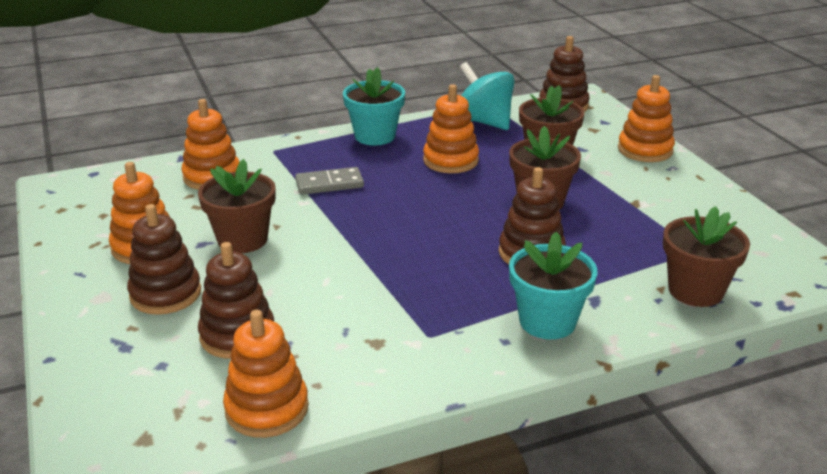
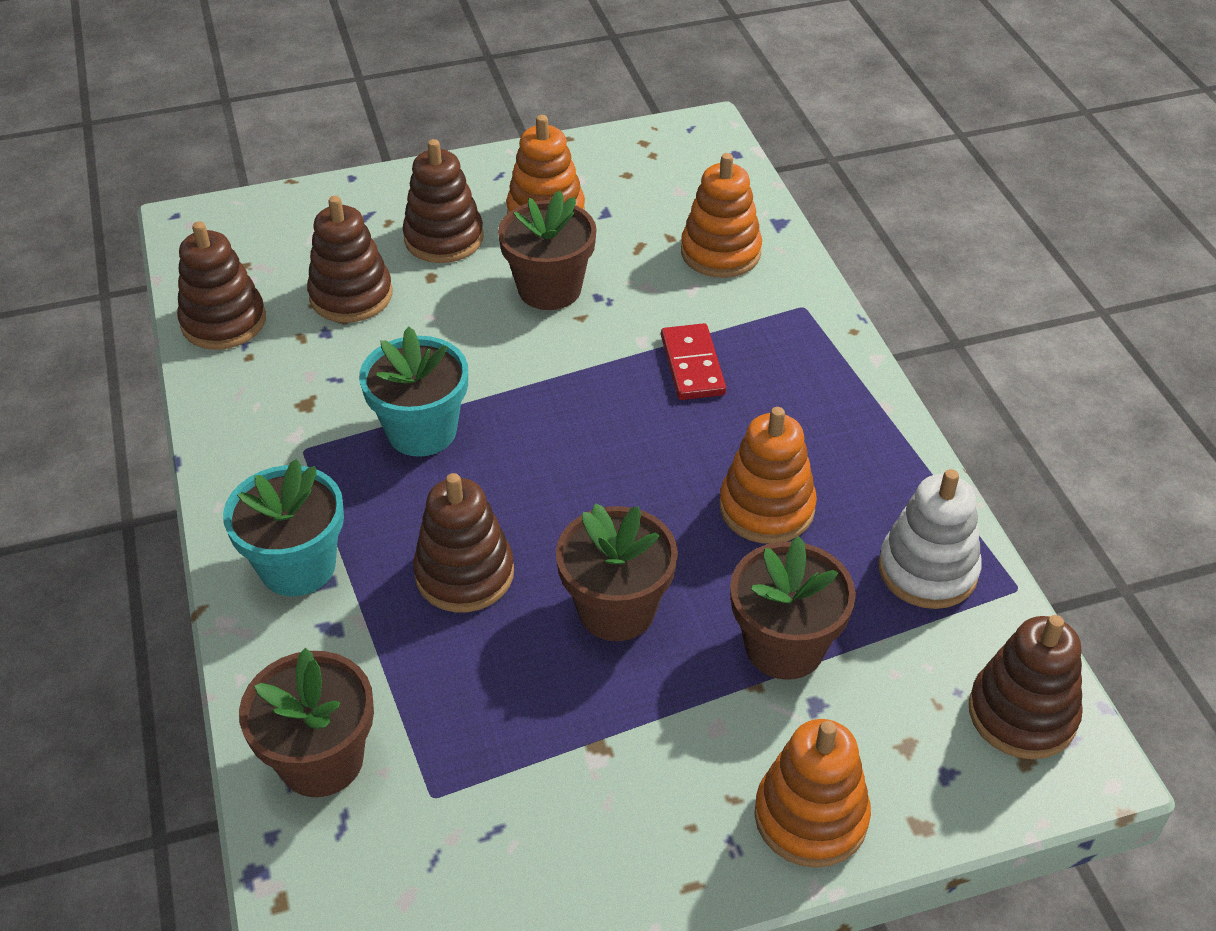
camera: 95 degrees right, 15 degrees up
(267, 409) = (224, 322): orange stacking toy -> brown stacking toy
(329, 184) = (692, 365): grey domino -> red domino
(375, 136) = (858, 418): turquoise flower pot -> turquoise flower pot (422, 431)
(484, 122) = (927, 570): turquoise spinning top -> white stacking toy

